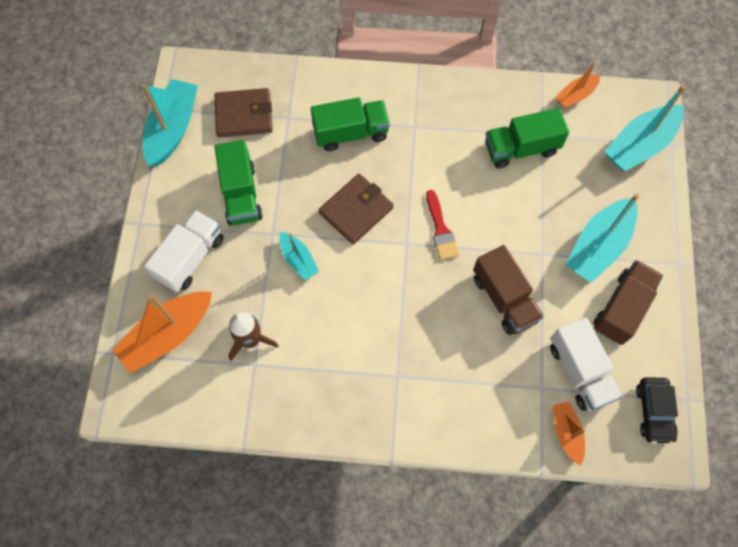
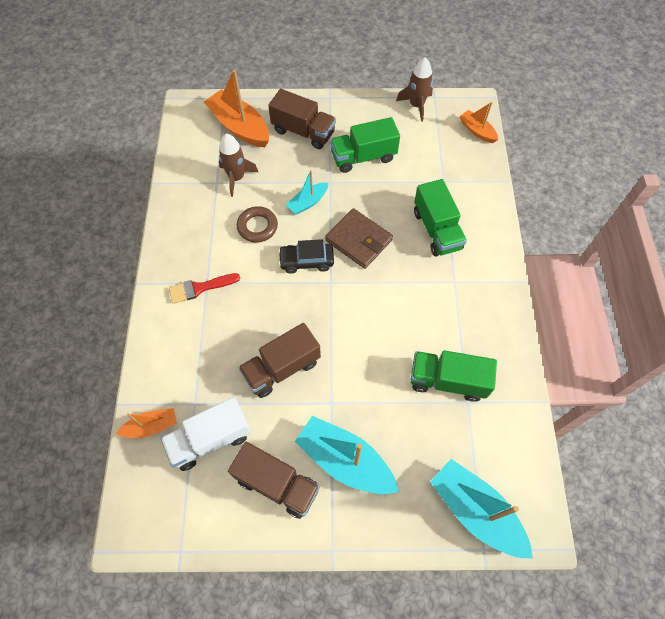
camera: 85 degrees right, 5 degrees down
(173, 129) = (416, 105): turquoise boat -> brown rocket
(190, 258) = (303, 131): white truck -> brown truck
(244, 115) = (439, 150): brown wallet -> none
(326, 317) = (257, 227): none -> brown ring
(440, 229) = (347, 310): red brush -> red brush (200, 288)
(521, 148) = (447, 381): green truck -> green truck turned 60 degrees counterclockwise
(576, 95) = (526, 438): orange boat -> orange boat (477, 131)
(653, 412) = (168, 513): black car -> black car (306, 261)

